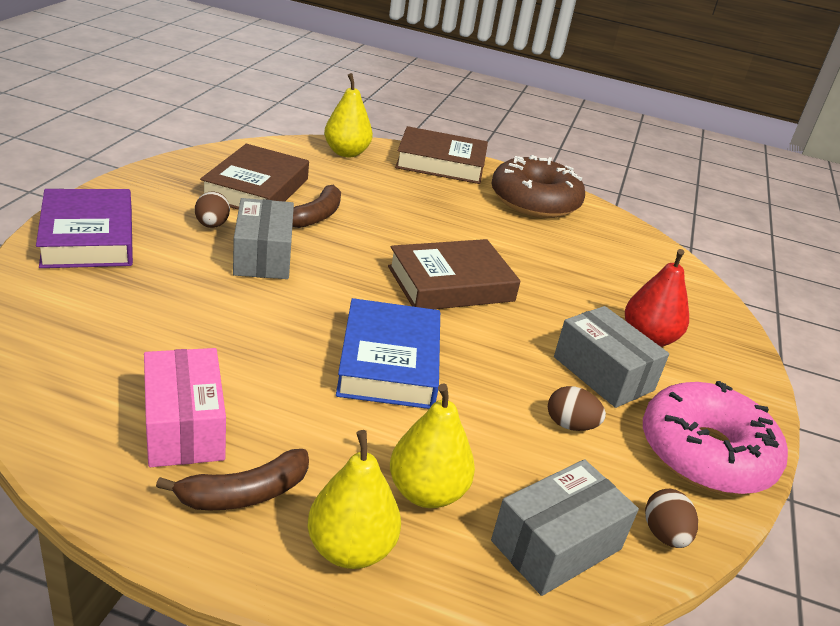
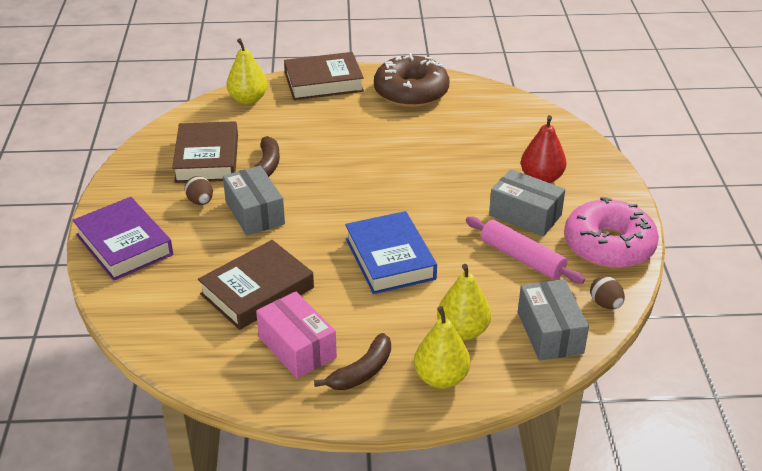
camera: 15 degrees left, 5 degrees up
(451, 284) = (393, 186): brown book -> brown book (257, 291)
(556, 545) = (550, 332): grey box -> grey box turned 45 degrees counterclockwise
(570, 425) = (522, 258): brown egg -> pink rolling pin

